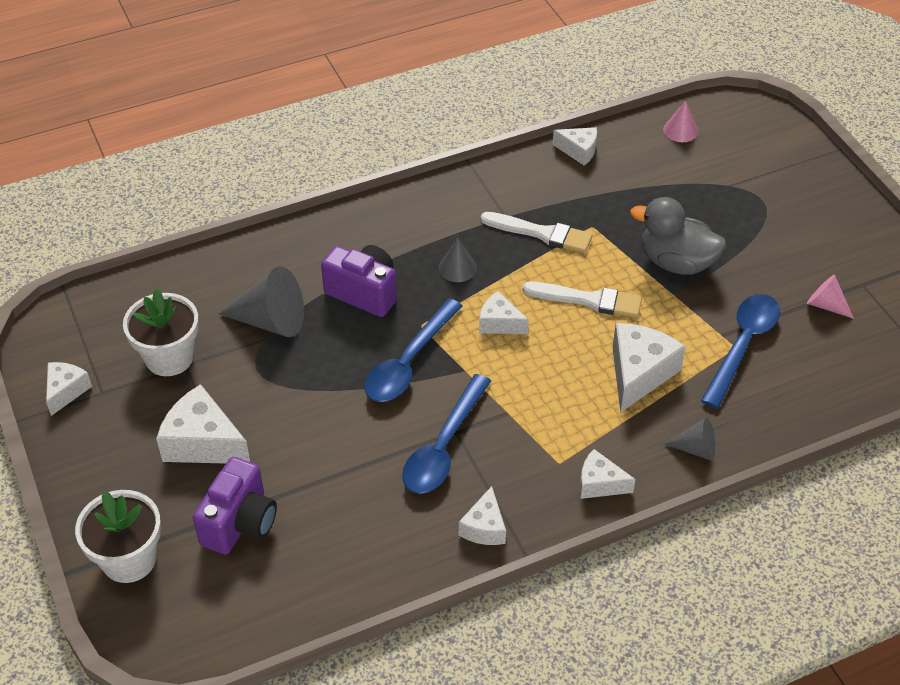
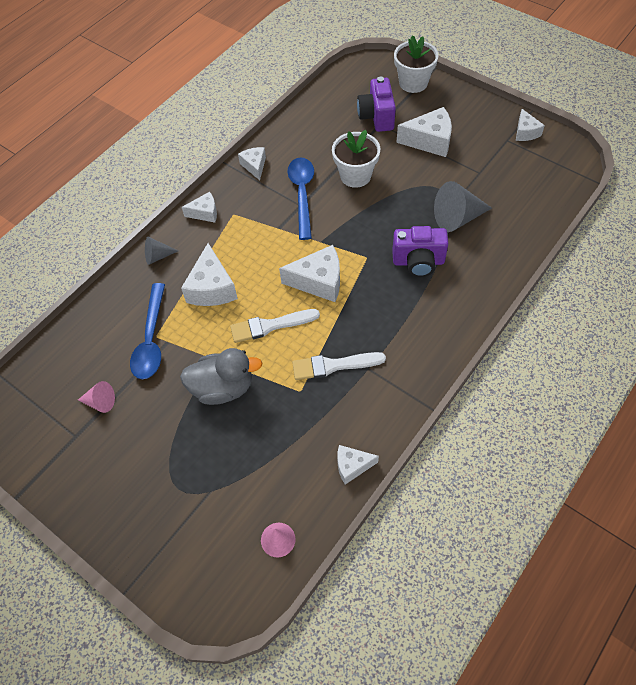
camera: 155 degrees right, 10 degrees up
(169, 357) = (492, 172): white flower pot -> white flower pot (355, 176)
(409, 362) = (356, 231): blue spoon -> none
(457, 268) = (372, 308): grey cone -> none
(499, 323) = (319, 281): white cheese -> white cheese, size x1.68

